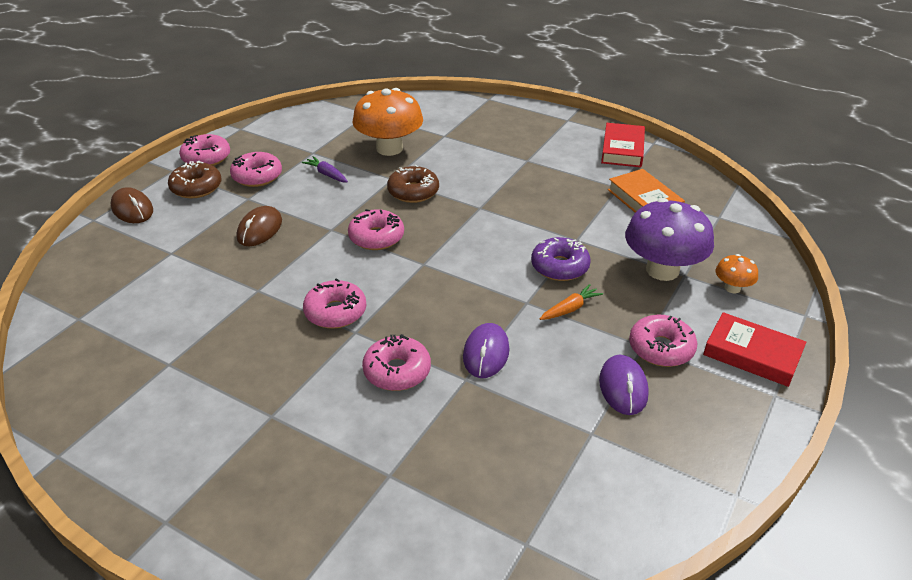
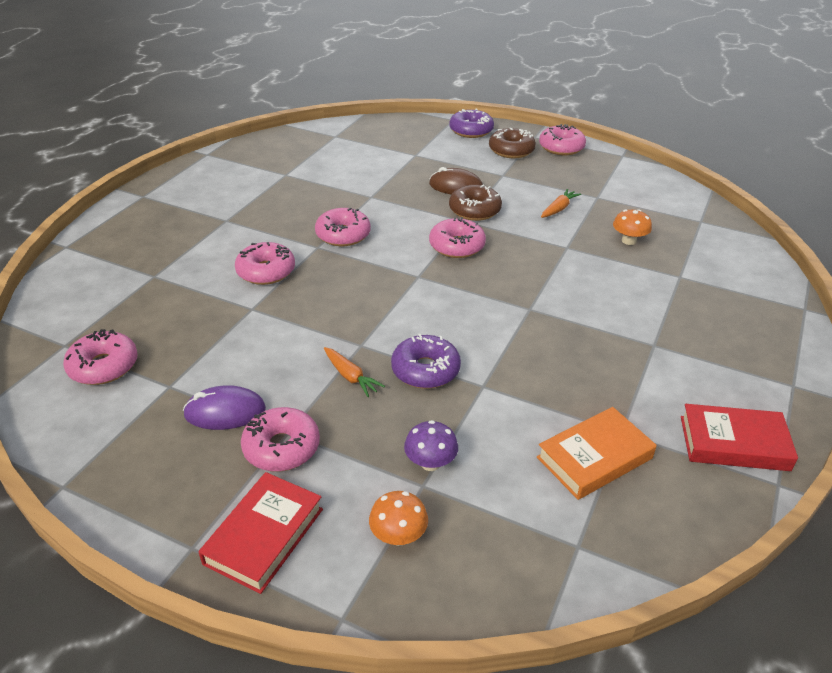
camera: 85 degrees right, 0 degrees up
(132, 209) = (471, 131): brown mouse -> purple donut
(257, 176) = (540, 174): pink donut -> pink donut (103, 366)
(327, 174) = (558, 209): purple carrot -> orange carrot
(389, 148) = (628, 241): orange mushroom -> orange mushroom, size x0.47
(413, 192) = (546, 262): brown donut -> brown donut (474, 210)
(486, 353) = (284, 319): purple mouse -> none
(662, 270) = (430, 463): purple mushroom -> purple mushroom, size x0.47

